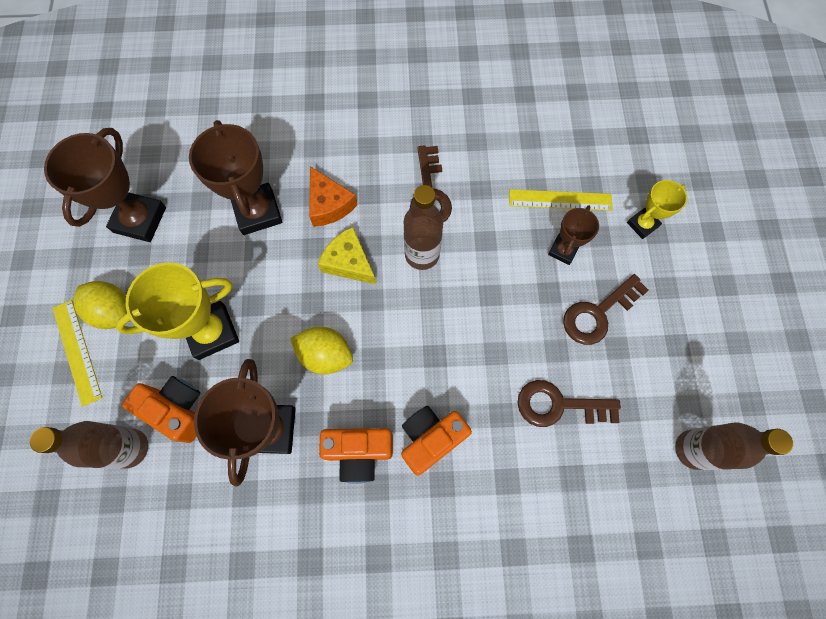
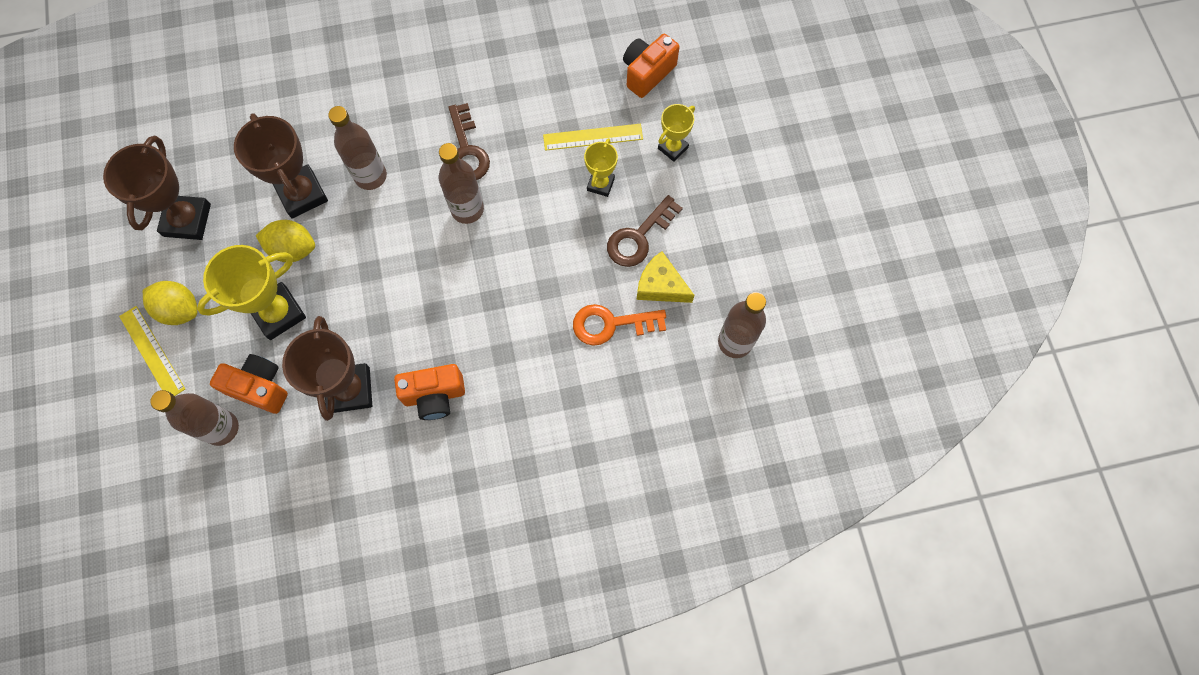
camera: 10 degrees left, 0 degrees up
(325, 355) = (390, 316): yellow lemon -> yellow lemon (293, 249)
(329, 204) = (370, 176): orange cheese -> brown bottle
(349, 262) = (398, 228): yellow cheese -> yellow cheese (660, 286)
(430, 439) = (498, 373): orange camera -> orange camera (647, 73)
(558, 405) = (611, 324): brown key -> orange key
(563, 250) = (600, 184): brown trophy -> yellow trophy

